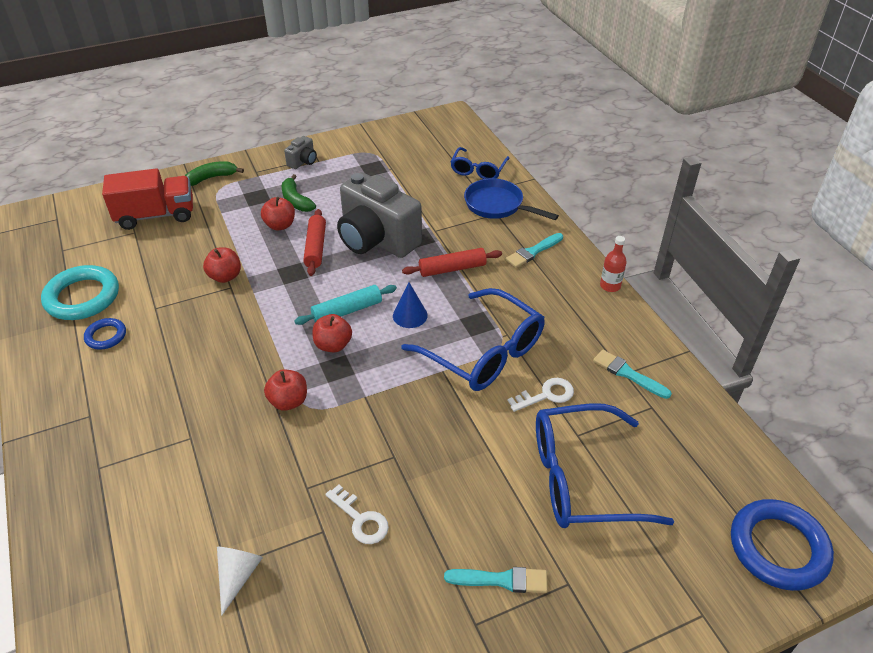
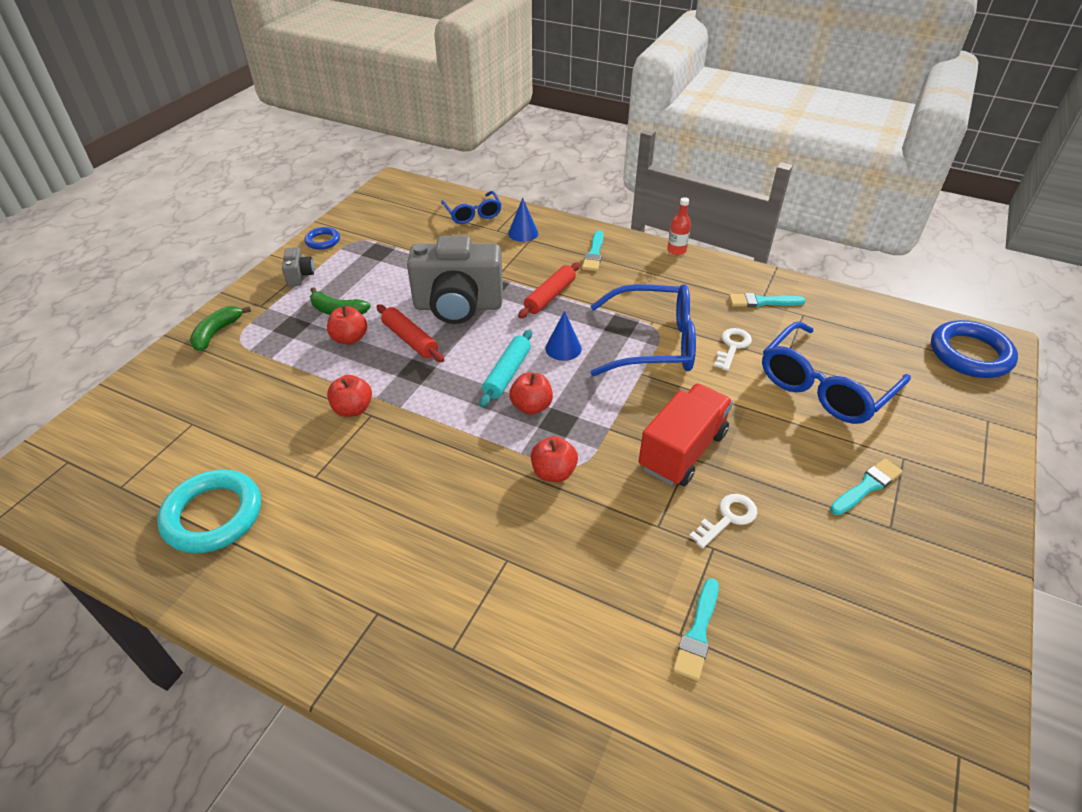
camera: 40 degrees left, 0 degrees up
(106, 336) = (294, 533): blue ring -> blue ring (323, 241)
(156, 215) = (197, 396): red truck -> red truck (682, 450)
(238, 576) = (697, 633): white cone -> turquoise brush
(360, 519) = (727, 518): white key -> white key turned 45 degrees counterclockwise
(497, 205) = (523, 233): blue pan -> blue cone

